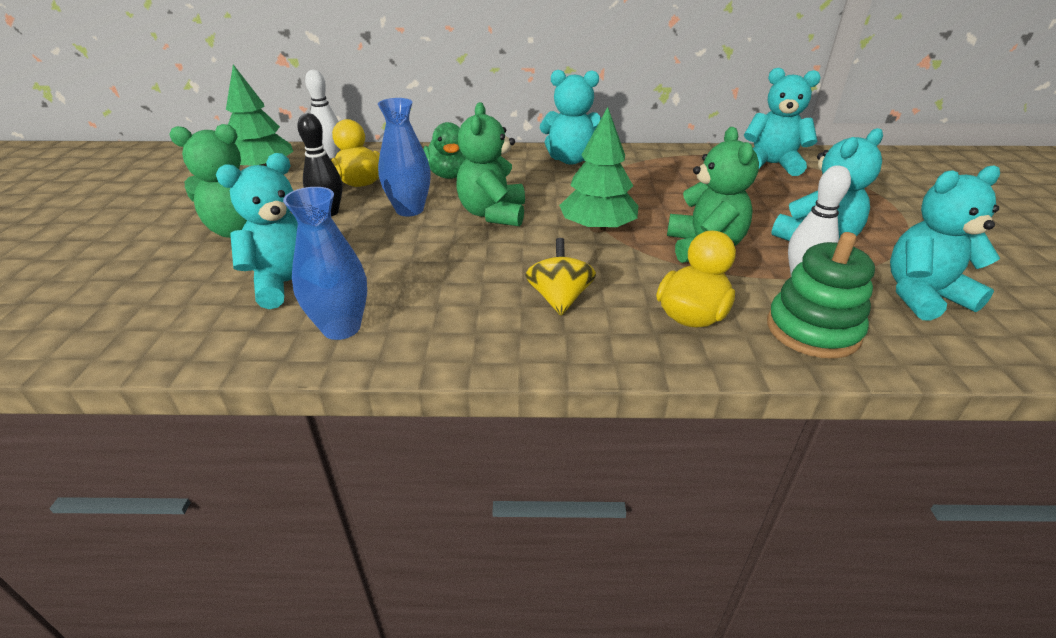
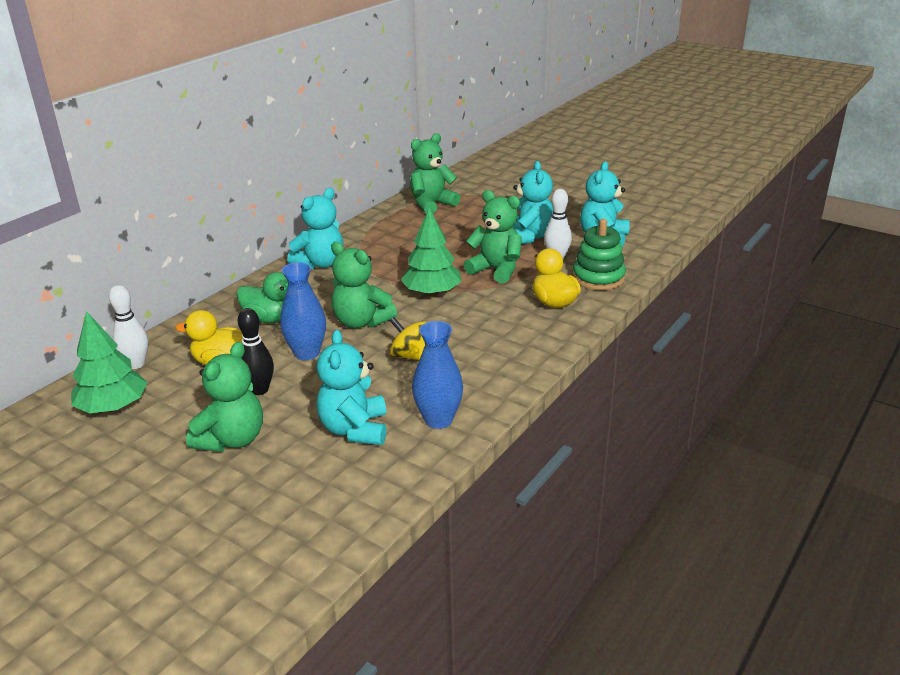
camera: 55 degrees left, 5 degrees down
(559, 299) = (494, 335): yellow spinning top -> yellow spinning top (410, 356)
(771, 164) = (432, 204): turquoise teddy bear -> green teddy bear

